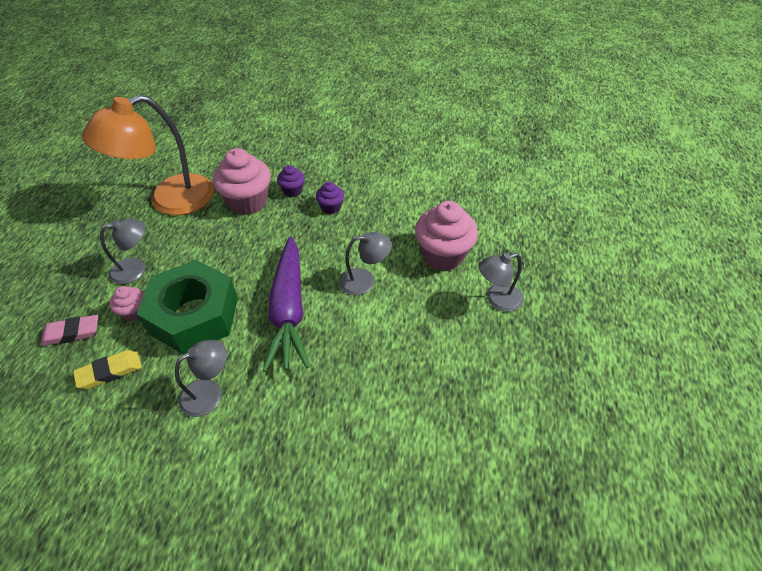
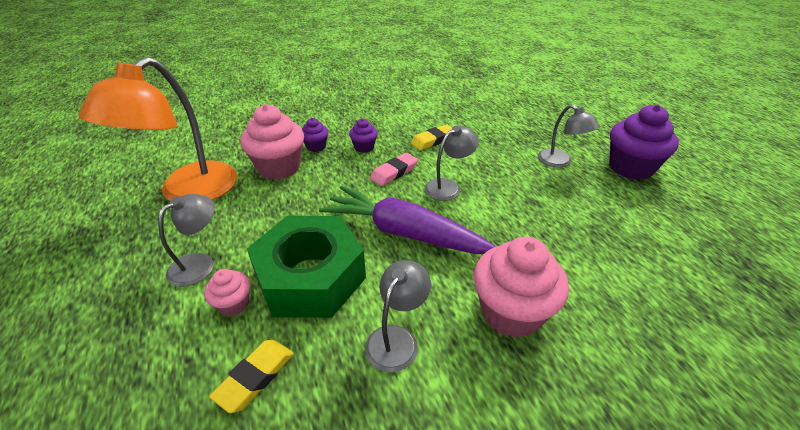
camera: 30 degrees left, 10 degrees down
(72, 333) = (164, 361): pink eraser -> pink eraser (394, 172)
(289, 310) = (404, 233): purple carrot -> purple carrot turned 150 degrees clockwise
(398, 224) = (433, 140): none -> yellow eraser
(443, 255) = (490, 148): pink cupcake -> pink cupcake (511, 312)
(497, 300) = (560, 162): grey lamp -> grey lamp turned 75 degrees counterclockwise
(564, 339) = (630, 168): none -> purple cupcake

